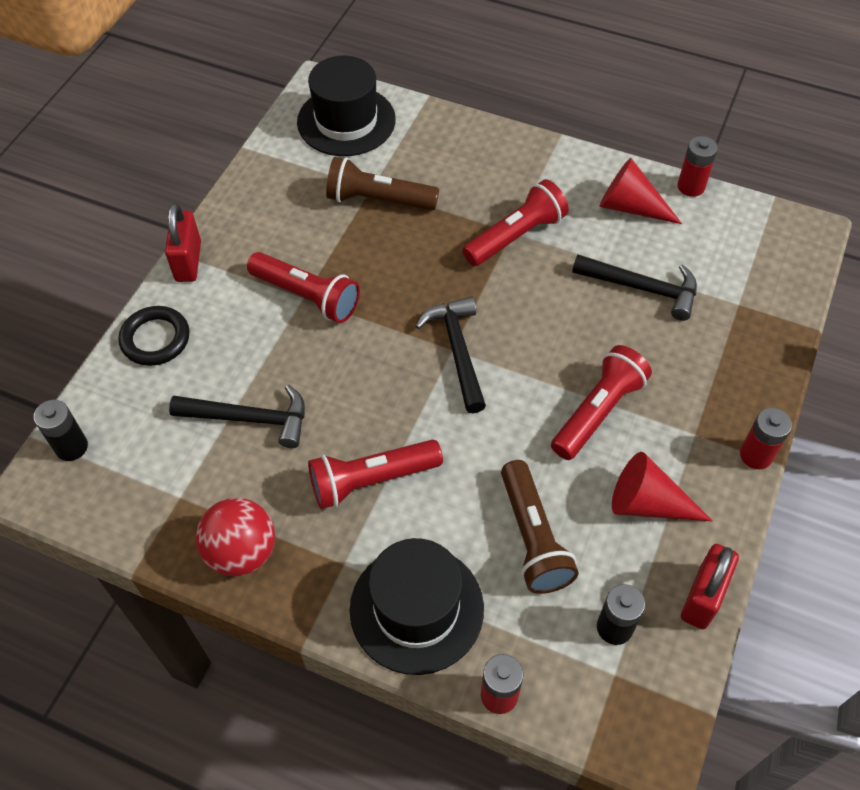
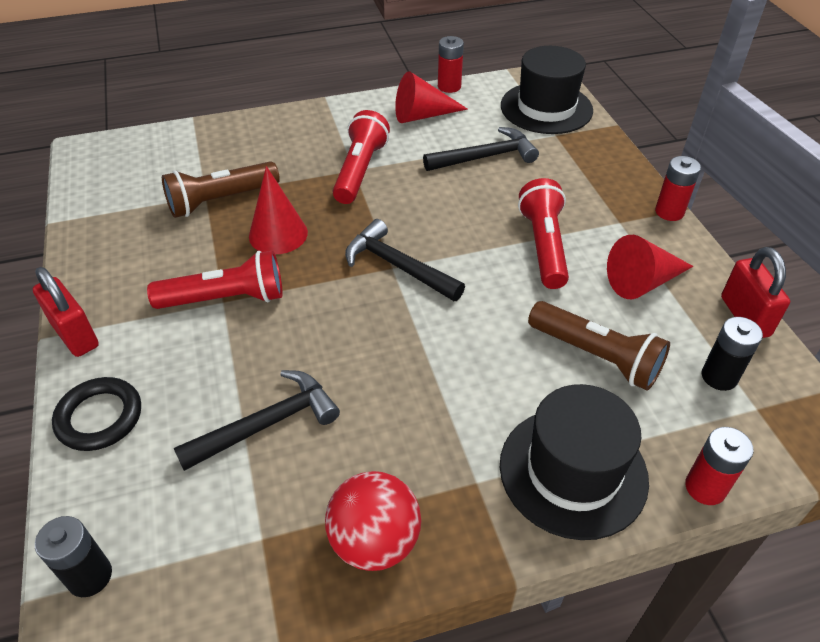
camera: 40 degrees left, 10 degrees down
(346, 121) = (135, 162): black hat -> black hat (546, 108)
(371, 480) = (429, 400): red flashlight -> none
(393, 261) = (278, 234): none -> red cone

